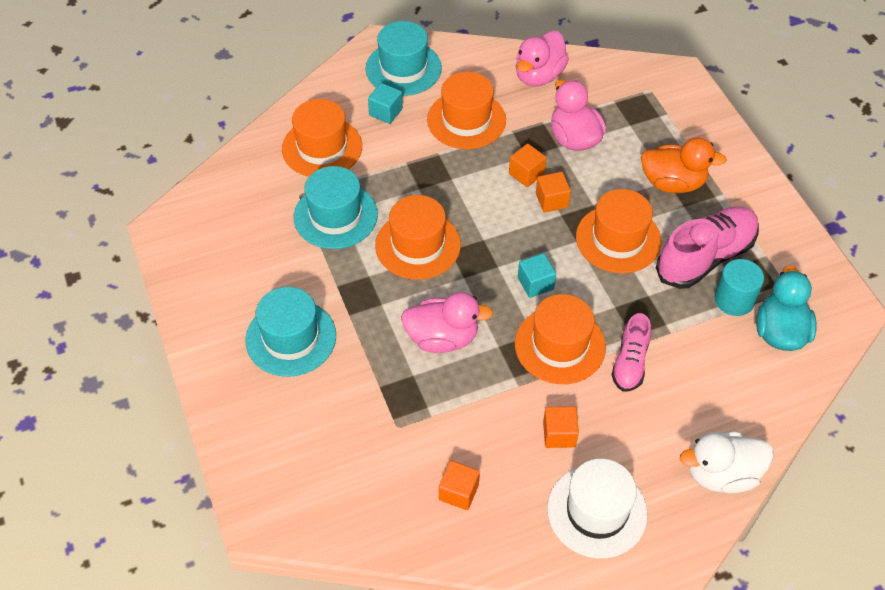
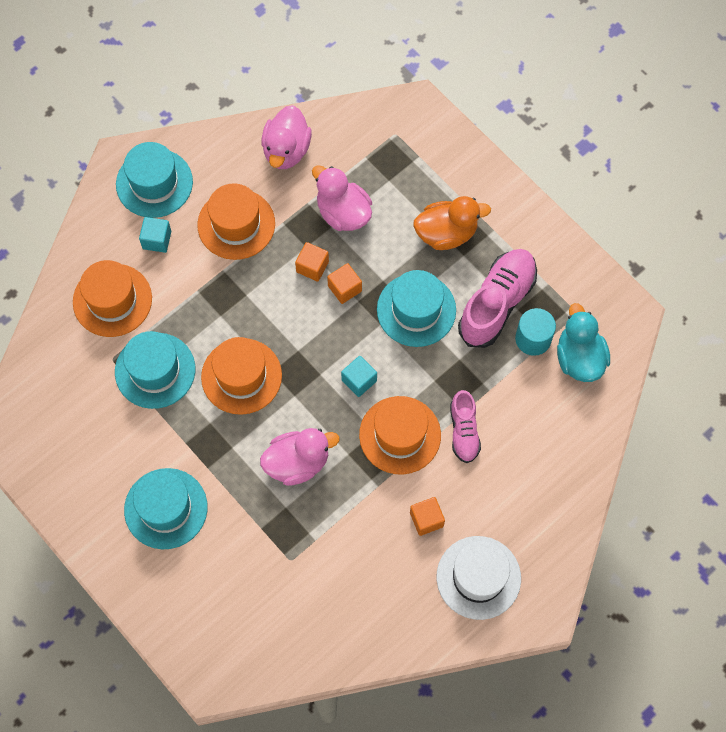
camera: 20 degrees left, 15 degrees up
(458, 492) = (362, 601): orange cube -> none
(618, 239) = (416, 310): orange hat -> turquoise hat
(721, 474) = (567, 509): white duck -> none

